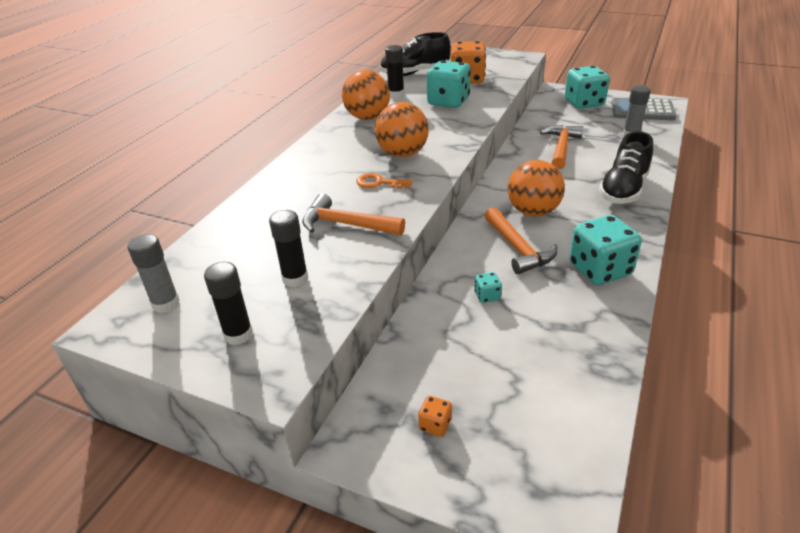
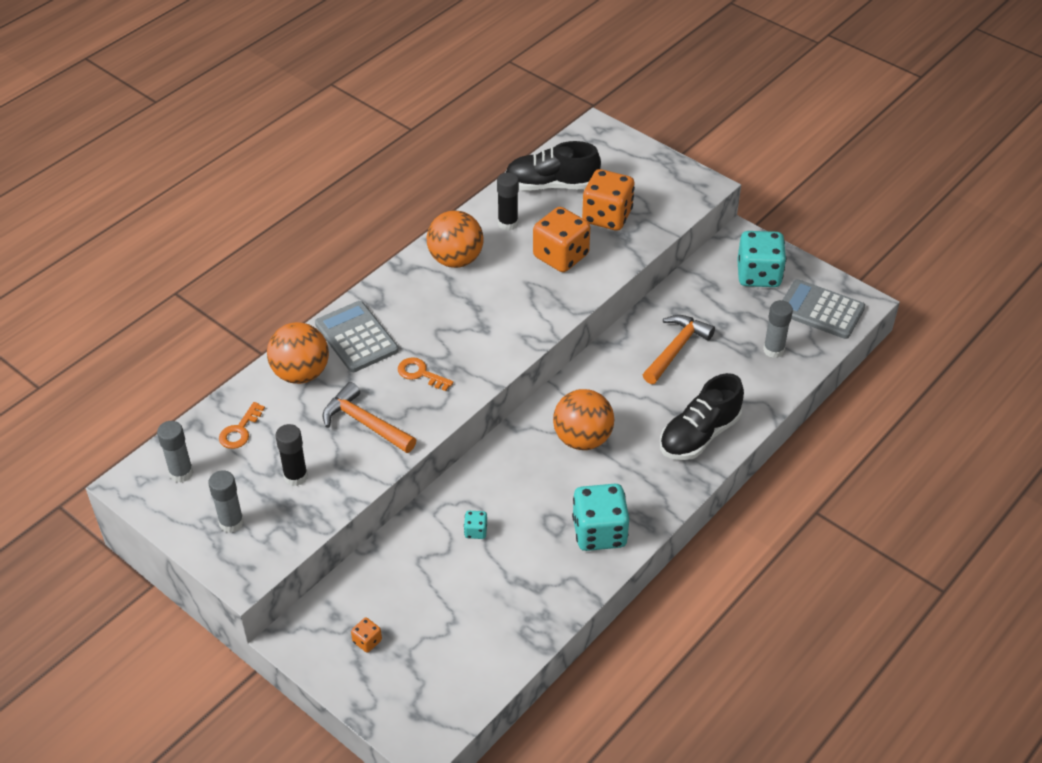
camera: 15 degrees right, 10 degrees up
(221, 256) = (240, 430): none -> orange key
(238, 334) = (231, 523): black glue stick -> grey glue stick
(308, 173) = (356, 337): none -> grey calculator
(402, 153) = (465, 335): orange ball -> orange ball (301, 373)
(448, 102) = (561, 256): turquoise dice -> orange dice
(518, 248) = (537, 483): orange hammer -> none

